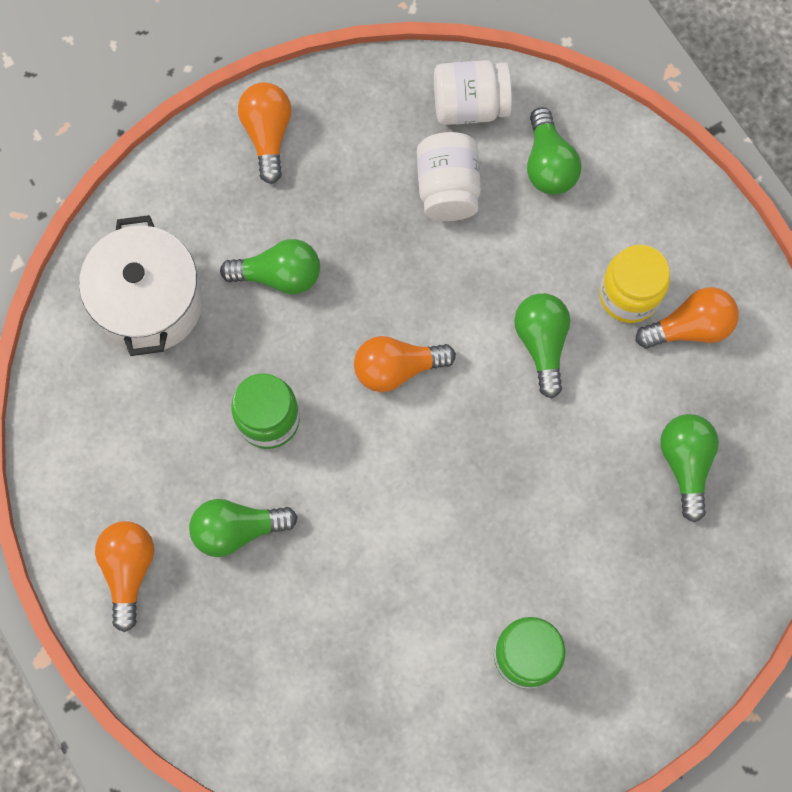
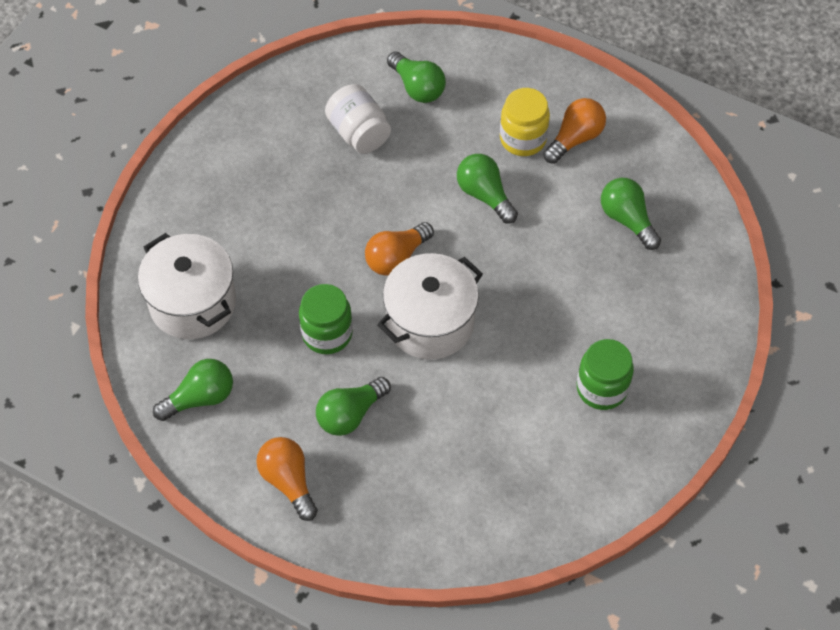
camera: 30 degrees left, 15 degrees down
(268, 135) = (210, 158): orange light bulb -> none
(279, 275) = (275, 241): green light bulb -> green light bulb (200, 398)
(386, 468) = (430, 322): none -> white pot
(470, 106) = (341, 77): white jar -> none

